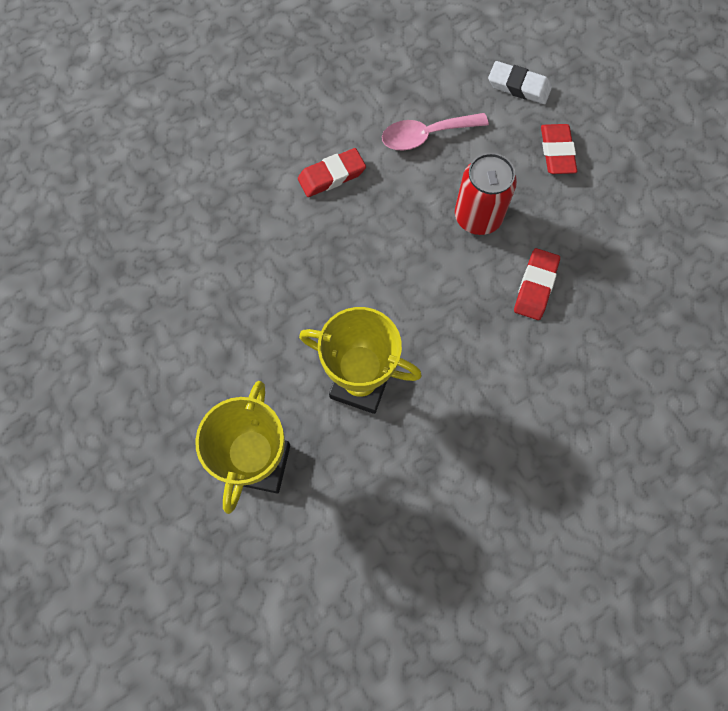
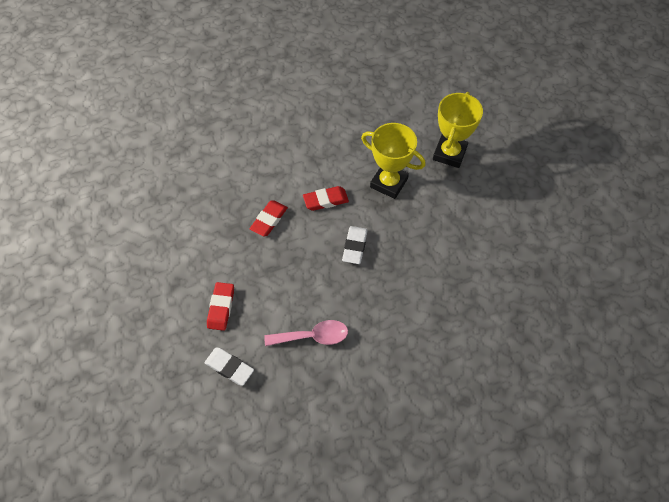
camera: 170 degrees left, 10 degrees down
(331, 176) = (388, 316): red eraser -> red eraser (325, 200)
(395, 265) = (354, 246): none -> white eraser
(478, 217) = (292, 269): red can -> none

